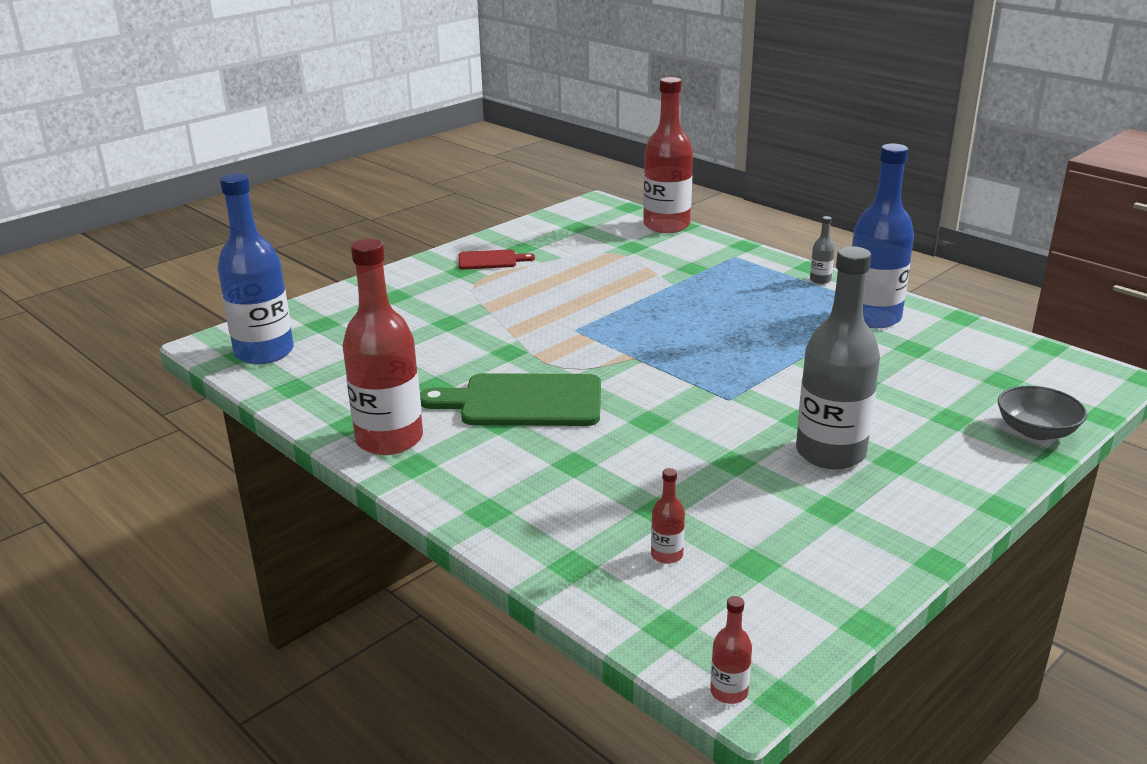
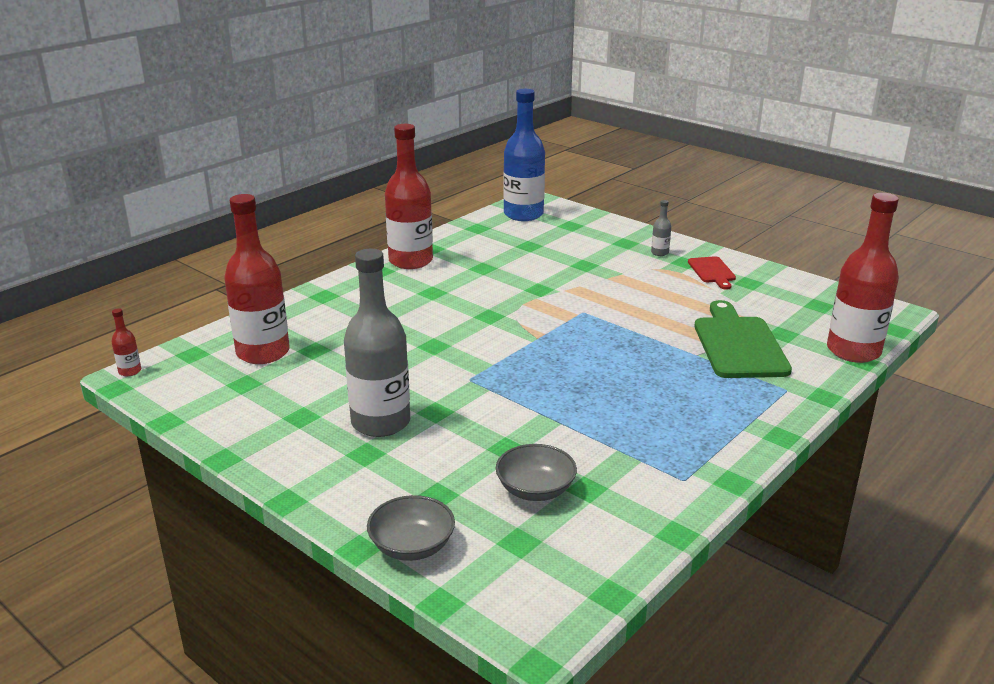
camera: 85 degrees right, 0 degrees up
(524, 401) = (461, 299): green cutting board -> green cutting board (738, 344)
(667, 555) = (263, 353): red bottle -> red bottle, size x2.46
(820, 280) = (746, 441): grey bottle -> grey bottle (659, 253)
(872, 317) = (655, 468): blue bottle -> none
(924, 370) = (535, 489): none -> grey bowl

